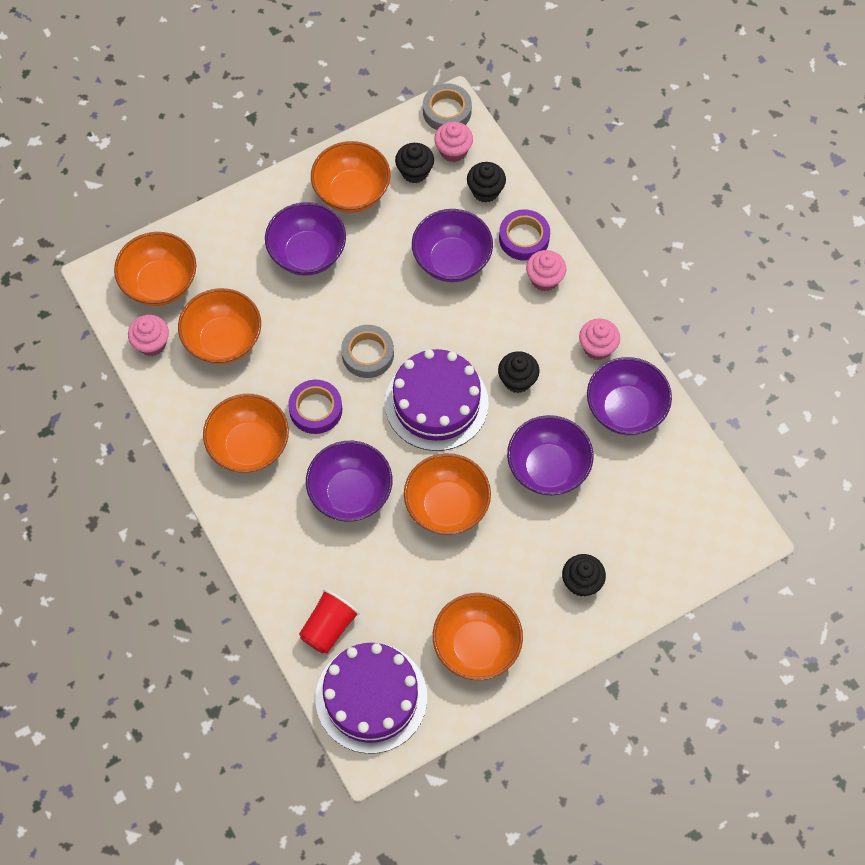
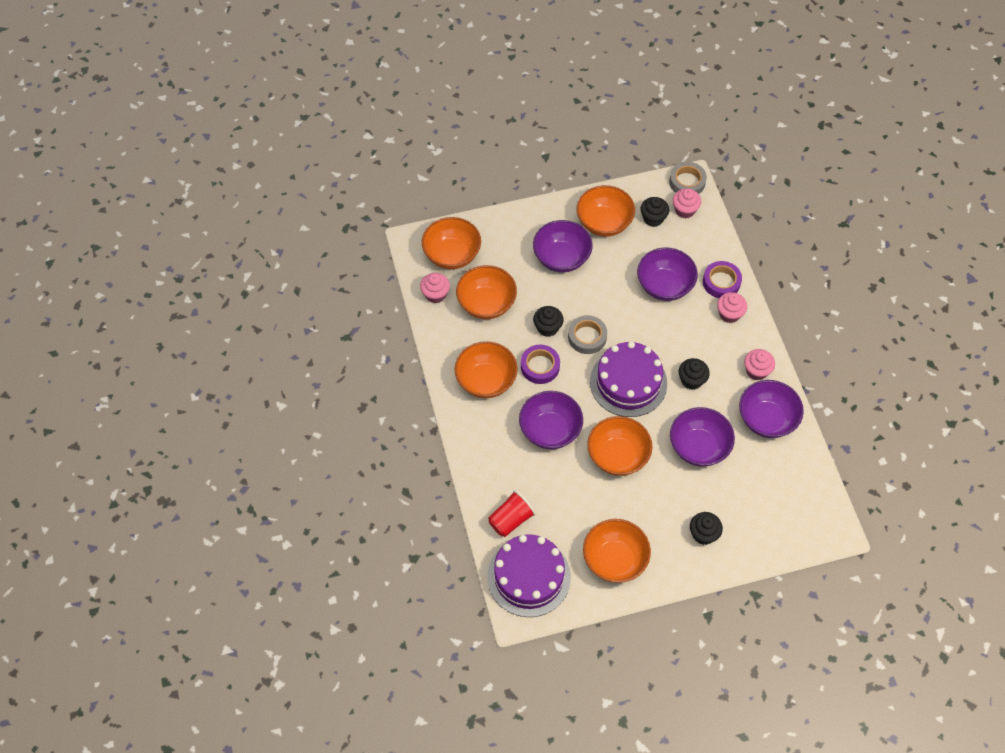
camera: 15 degrees right, 5 degrees down
(485, 191) = (701, 243): black cupcake -> black cupcake (547, 328)

